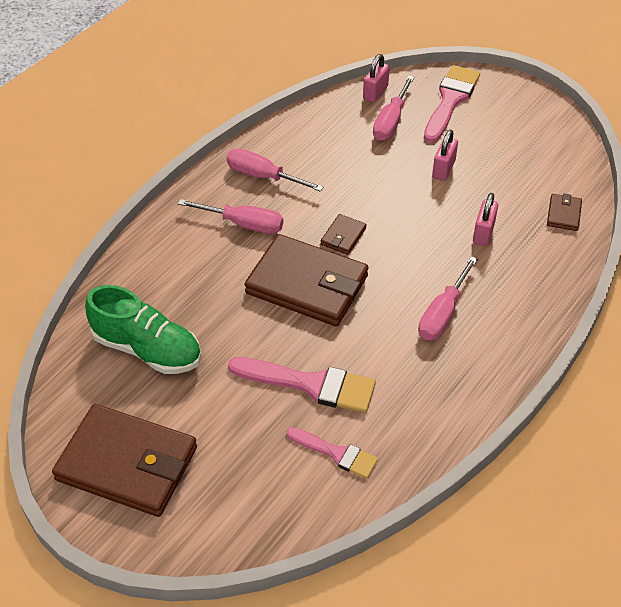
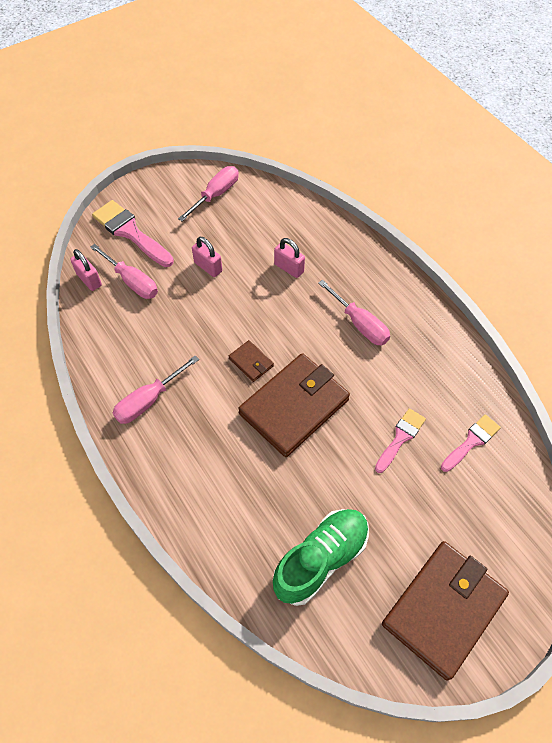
camera: 70 degrees left, 10 degrees up
(243, 224) = (202, 434): pink screwdriver -> pink screwdriver (216, 195)
(311, 384) = (400, 437): pink brush -> pink brush, size x0.61
(563, 214) = (291, 213): brown wallet -> none

